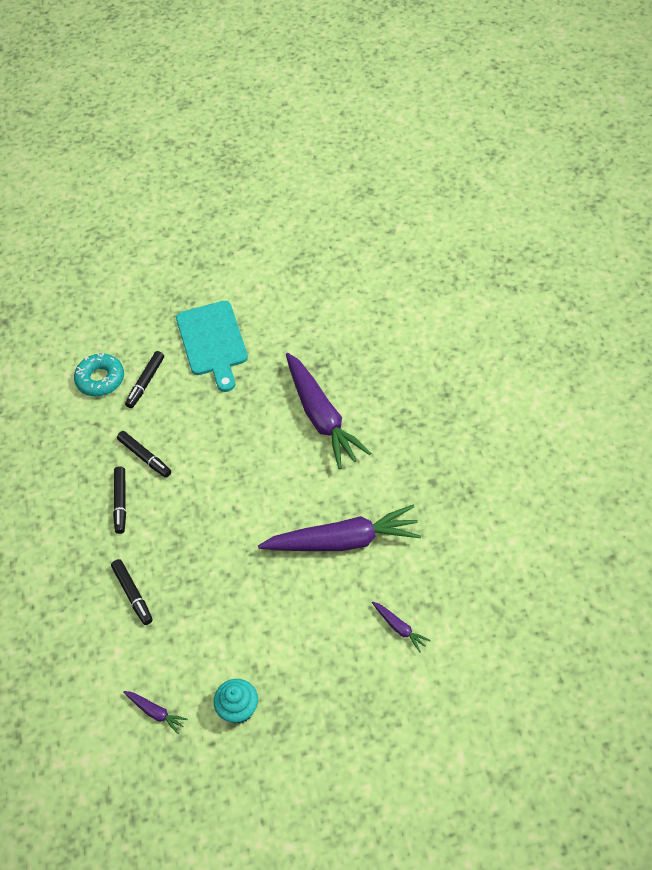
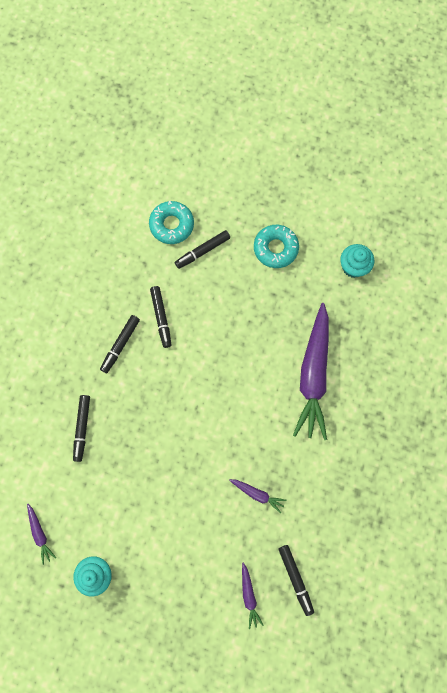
camera: 30 degrees right, 20 degrees up
(212, 342) = (275, 248): turquoise cutting board -> turquoise donut
(293, 316) = (353, 267): none -> turquoise cupcake
(343, 541) = (257, 494): purple carrot -> purple carrot, size x0.42
(431, 586) = (295, 579): none -> black marker

